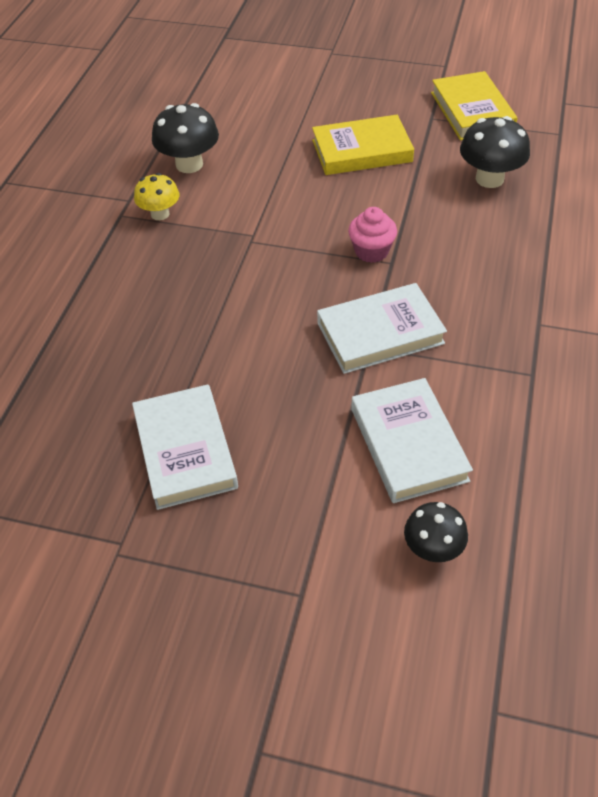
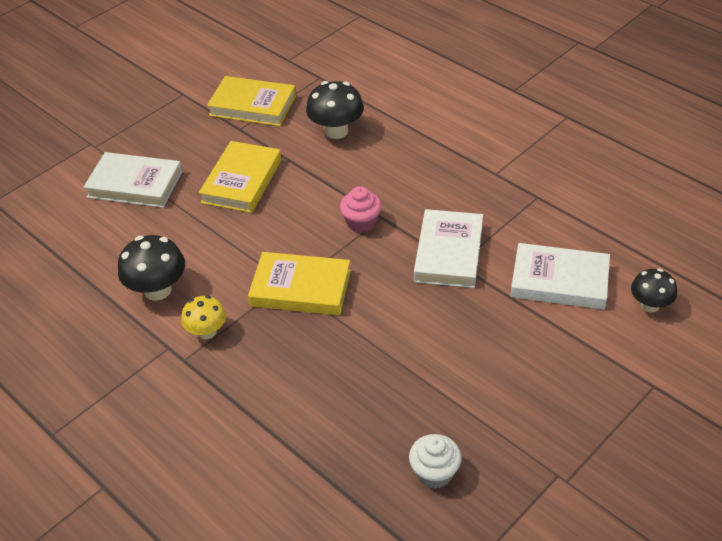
camera: 60 degrees left, 5 degrees down
(76, 437) = (434, 473): none -> white cupcake
(185, 450) = (491, 406): white book -> white book (135, 184)
(252, 248) = (301, 288): none -> yellow book

